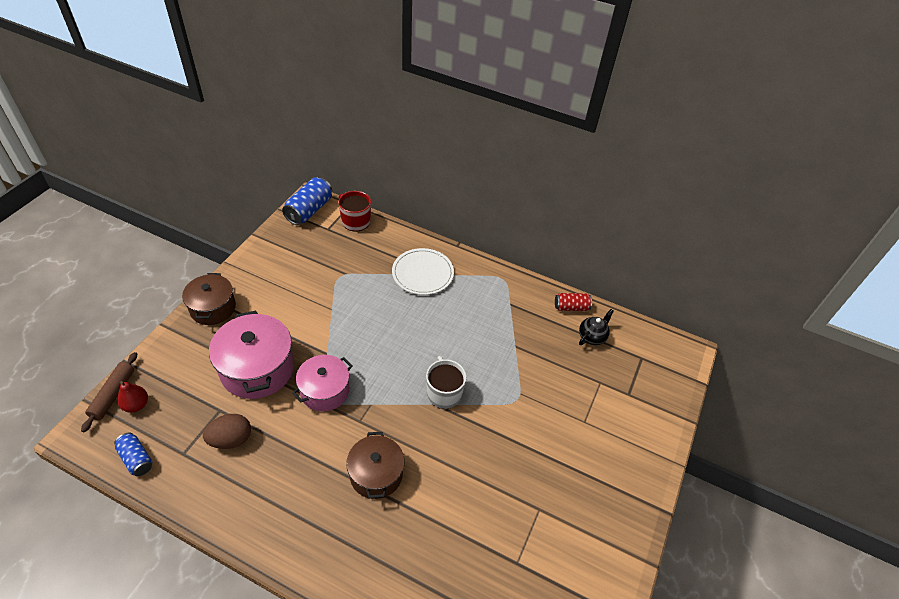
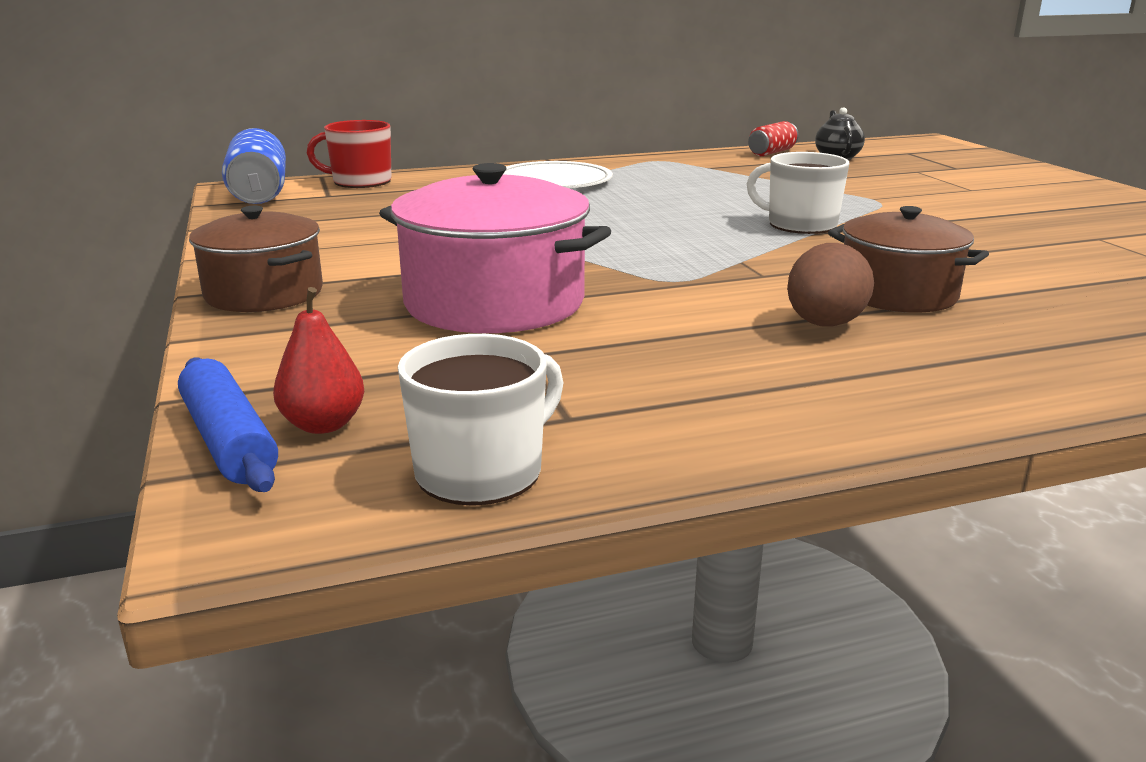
camera: 40 degrees left, 25 degrees down
(113, 394) = (229, 441): brown rolling pin -> blue rolling pin
(136, 459) = (481, 471): blue can -> white mug
(231, 439) = (620, 366): brown egg -> brown egg (824, 324)
(325, 391) = (652, 277): pink pot -> none

